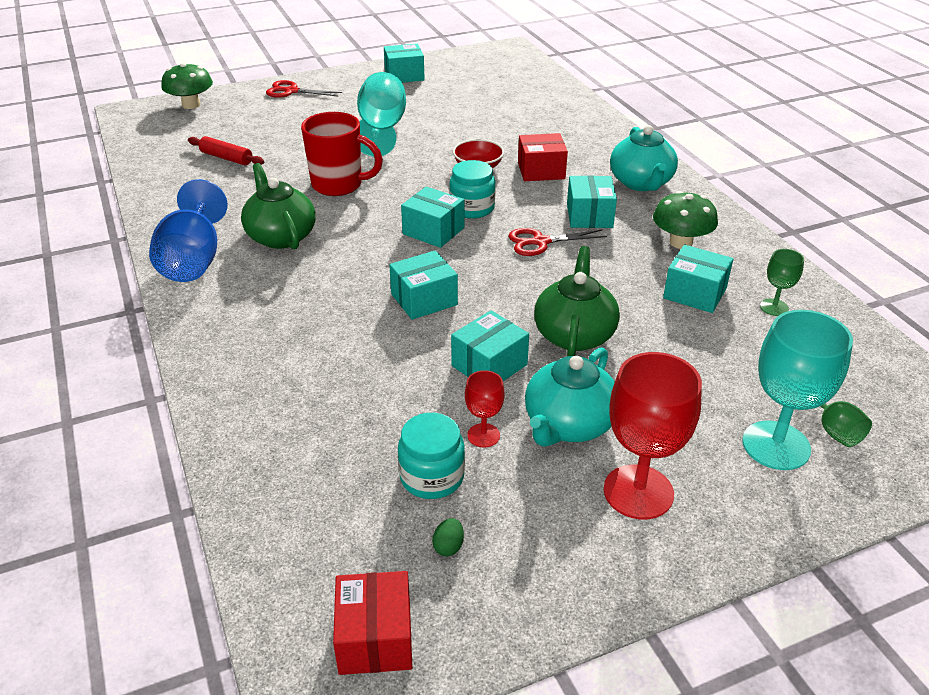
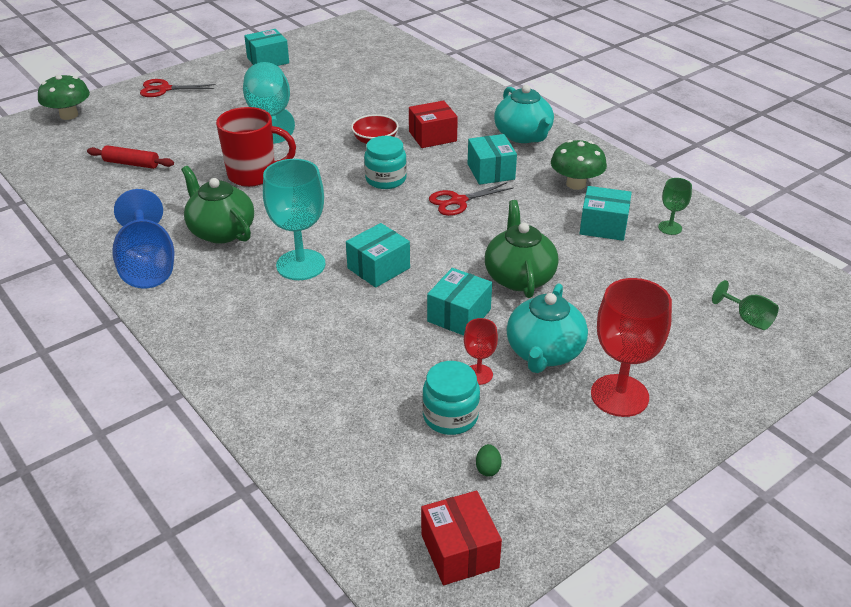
camera: 15 degrees left, 0 degrees up
(433, 231) = (360, 205): turquoise box -> none
(776, 445) = (710, 339): turquoise goblet -> turquoise goblet (301, 265)

